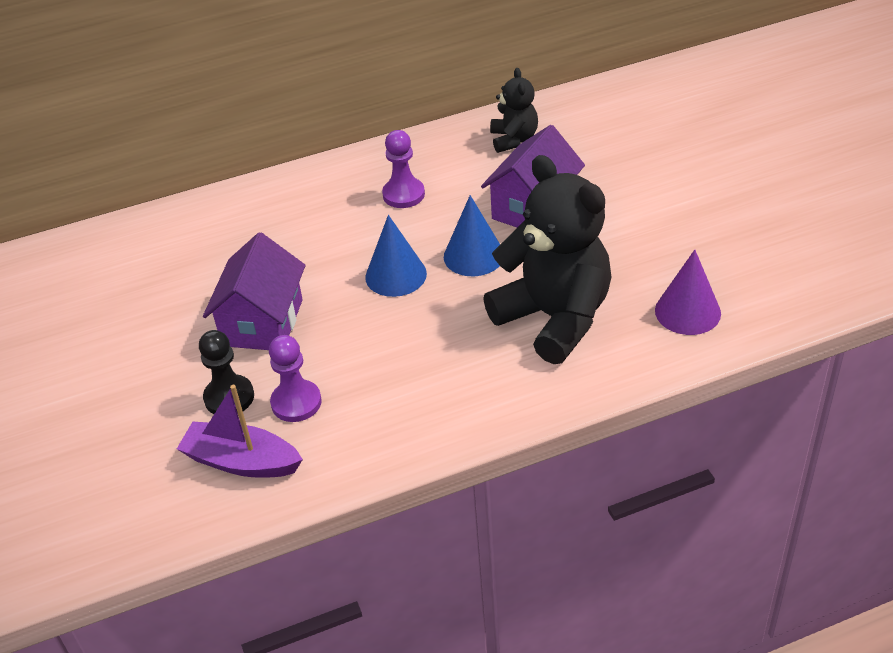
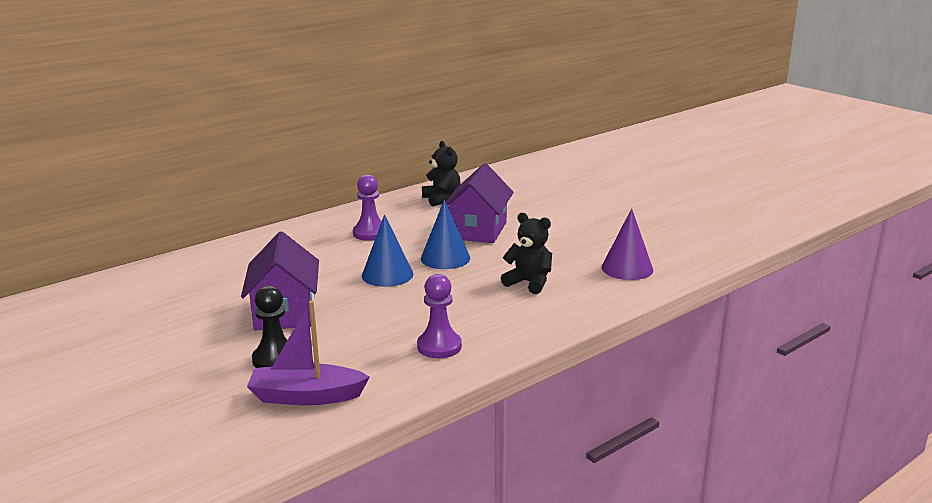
camera: 20 degrees left, 20 degrees down
(296, 402) = (339, 354): purple pawn -> purple pawn (439, 346)
(554, 318) = (529, 283): black teddy bear -> black teddy bear, size x0.50

